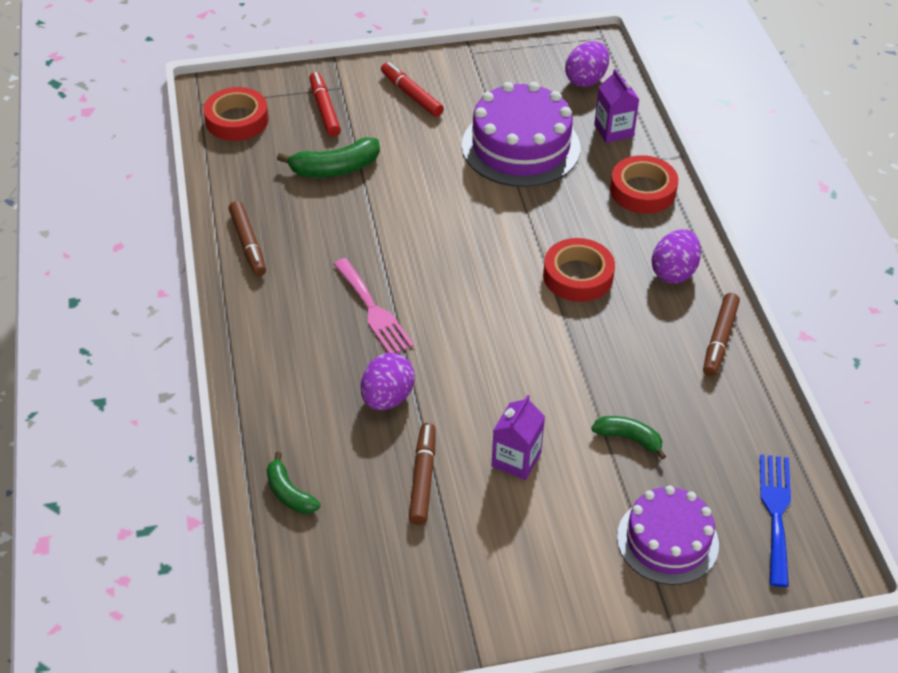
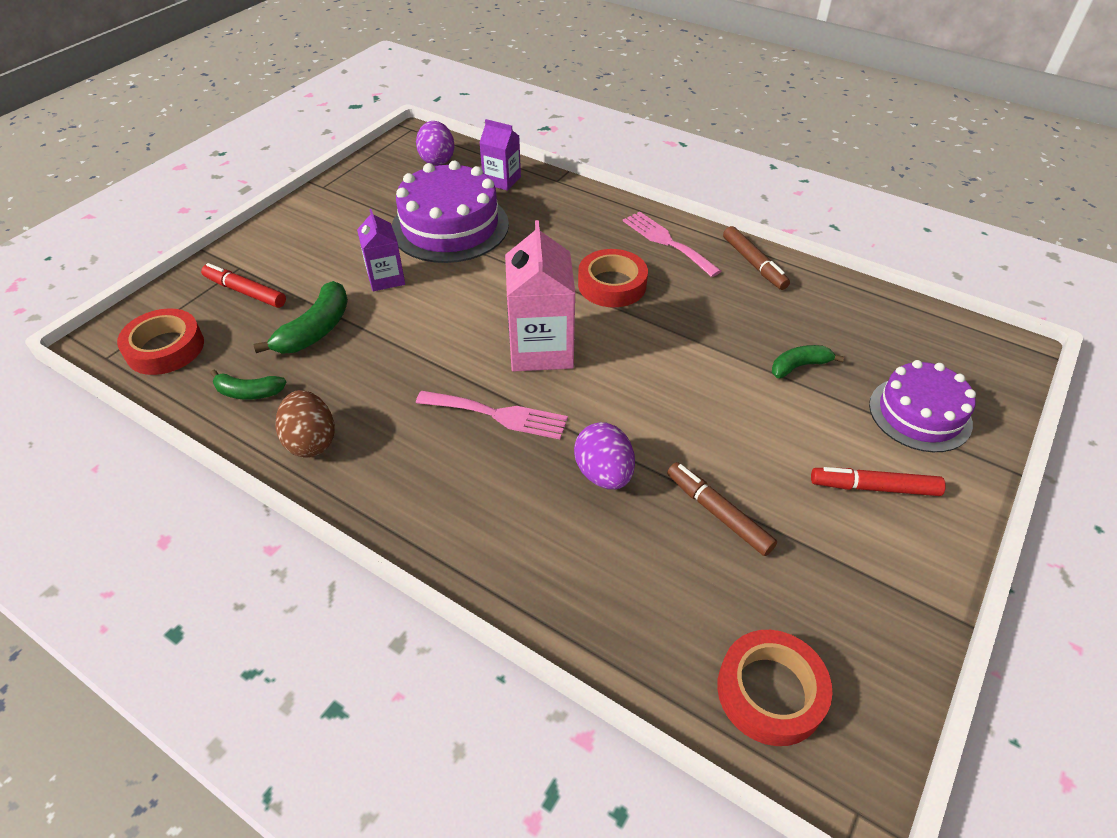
camera: 45 degrees left, 0 degrees up
(248, 244) = (311, 441): brown marker -> brown egg
(289, 493) = (637, 624): green banana -> green banana (249, 392)
(411, 95) = (312, 240): red marker -> red marker (874, 487)
(460, 287) = (541, 349): none -> pink carton
(516, 459) = (757, 441): purple carton -> purple carton (386, 278)
(643, 190) = (574, 205): red tape -> red tape (770, 691)
(673, 272) = (667, 242): purple egg -> pink fork
(776, 512) = (940, 344): blue fork -> none

